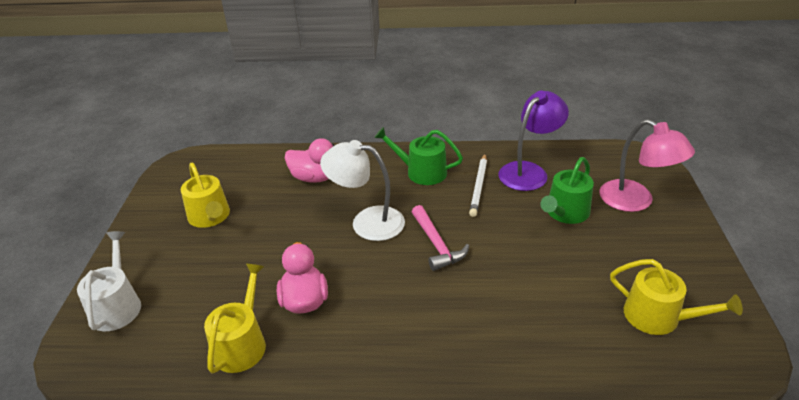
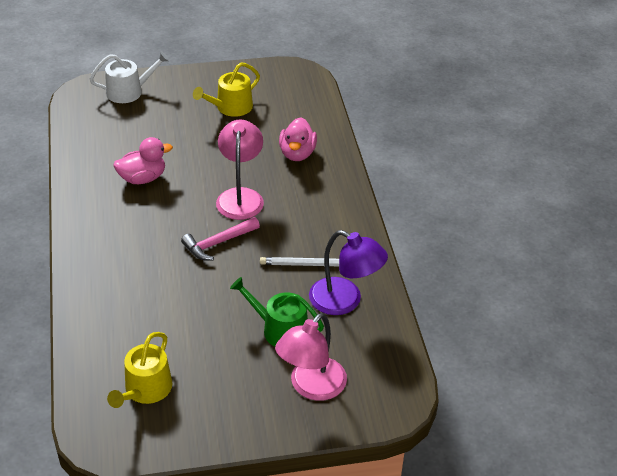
camera: 75 degrees right, 5 degrees up
(242, 343) = (100, 157): yellow watering can -> none
(367, 222) = (240, 196): white lamp -> pink lamp
(421, 172) = (324, 222): green watering can -> none

